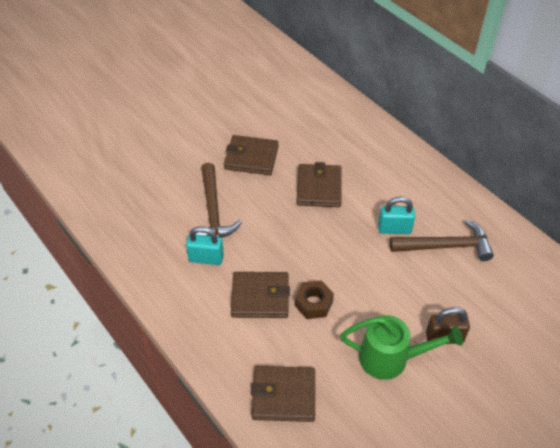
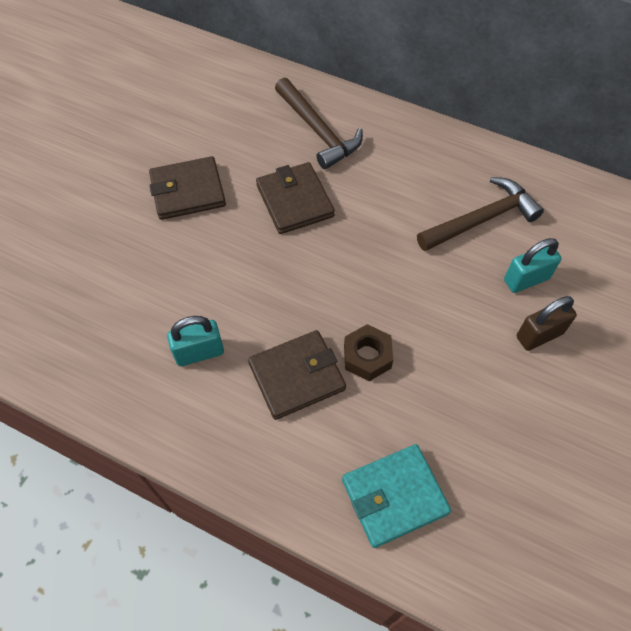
camera: 25 degrees left, 10 degrees up
(213, 211) = (175, 283): brown hammer -> brown hammer (318, 131)
(283, 395) = (394, 496): brown wallet -> turquoise wallet
(391, 358) = (495, 388): green watering can -> none
(394, 229) = (412, 220): turquoise padlock -> turquoise padlock (526, 279)

